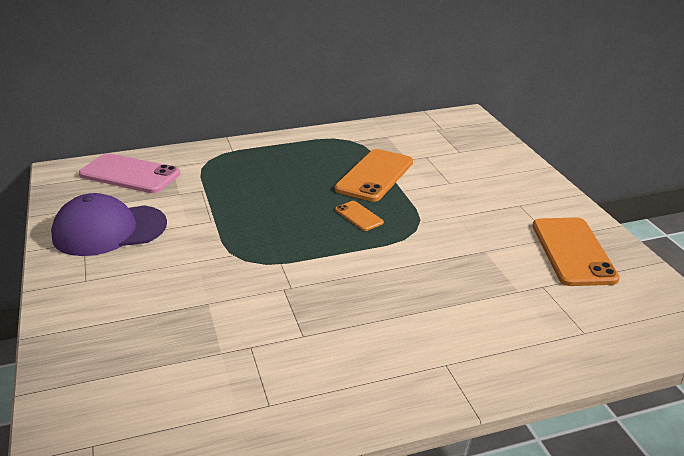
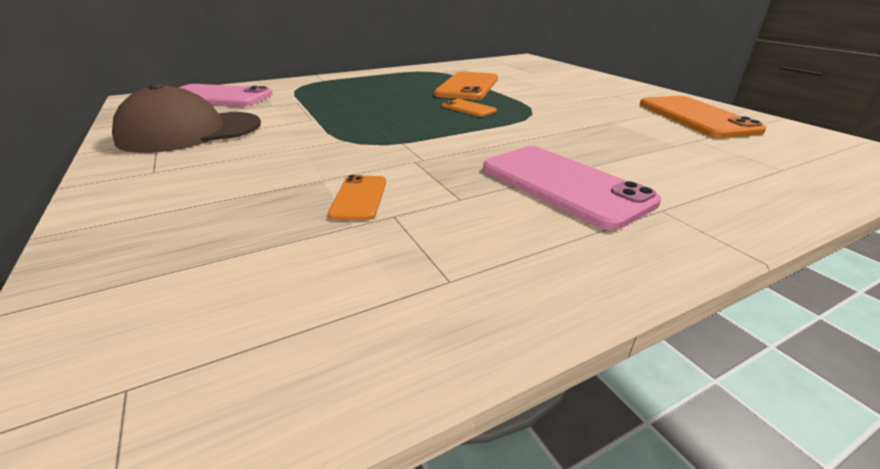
camera: 10 degrees left, 0 degrees up
(109, 230) = (190, 132): purple cap -> brown cap
(231, 326) = (359, 197): none -> orange phone
(388, 330) = (564, 185): none -> pink phone

